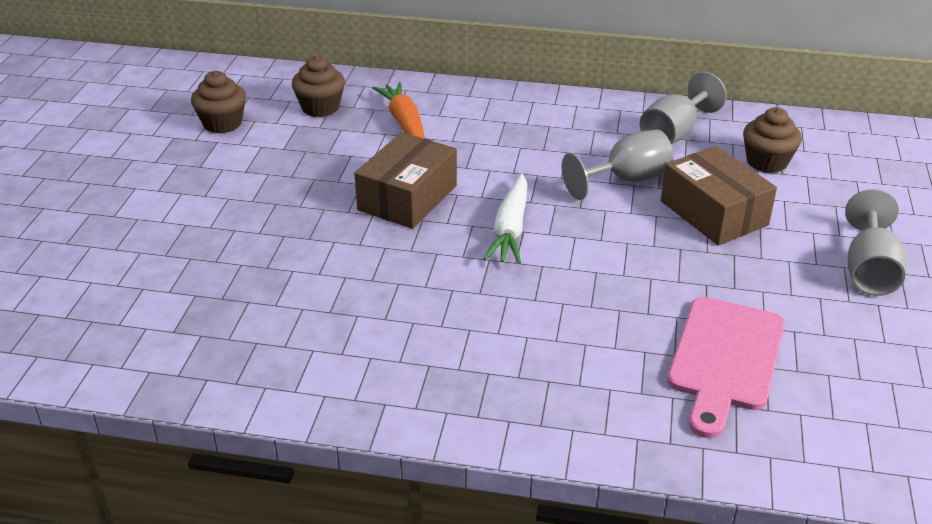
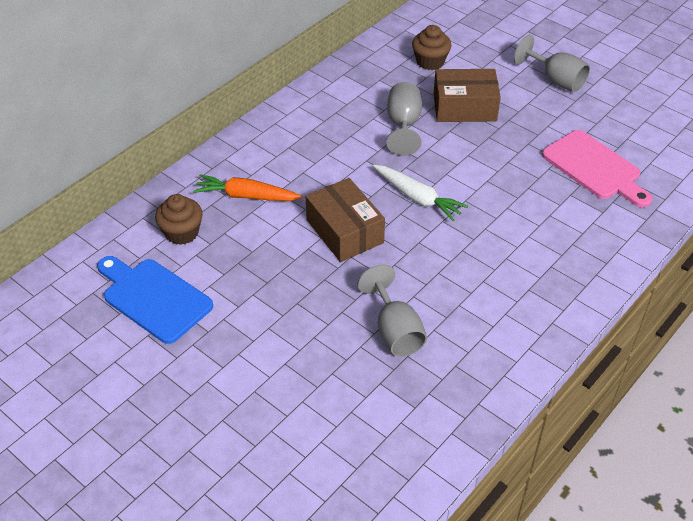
camera: 60 degrees left, 10 degrees up
(222, 123) = (153, 298): brown cupcake -> blue cutting board
(674, 133) = (368, 81): grey goblet -> grey goblet (395, 331)

